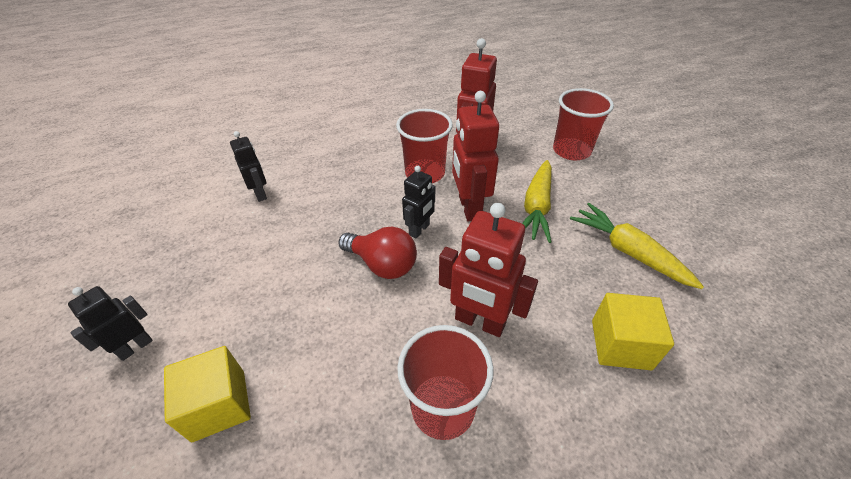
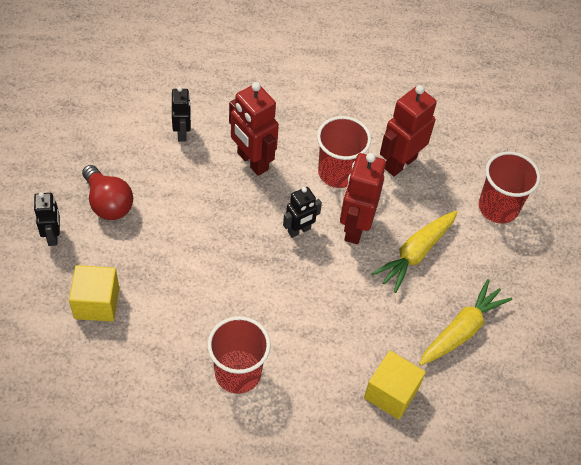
camera: 20 degrees right, 10 degrees up
(135, 347) = (53, 236): black robot -> black robot turned 105 degrees clockwise
(382, 264) = (252, 249): red light bulb -> red light bulb (108, 203)
(479, 322) = (299, 329): red robot -> red robot (252, 161)
(628, 252) = (461, 330): yellow carrot -> yellow carrot turned 60 degrees clockwise

